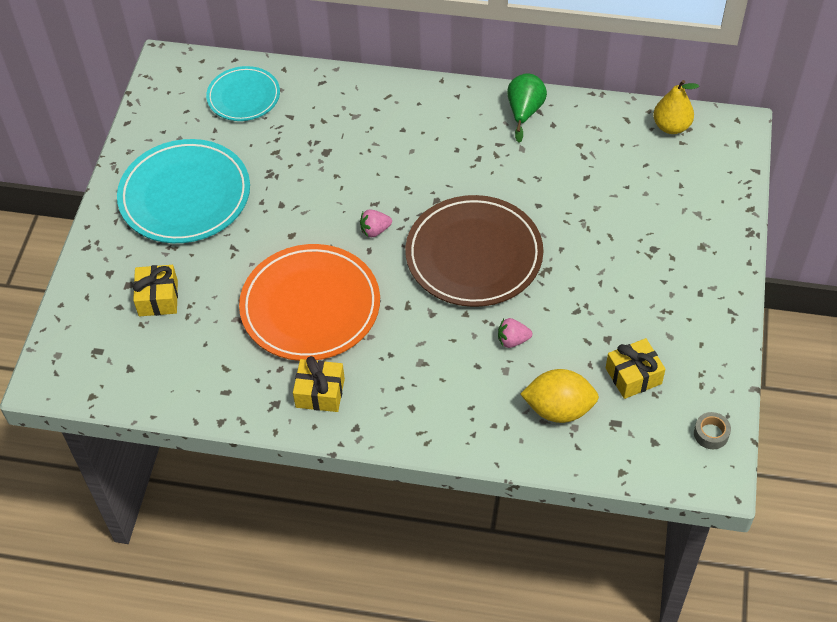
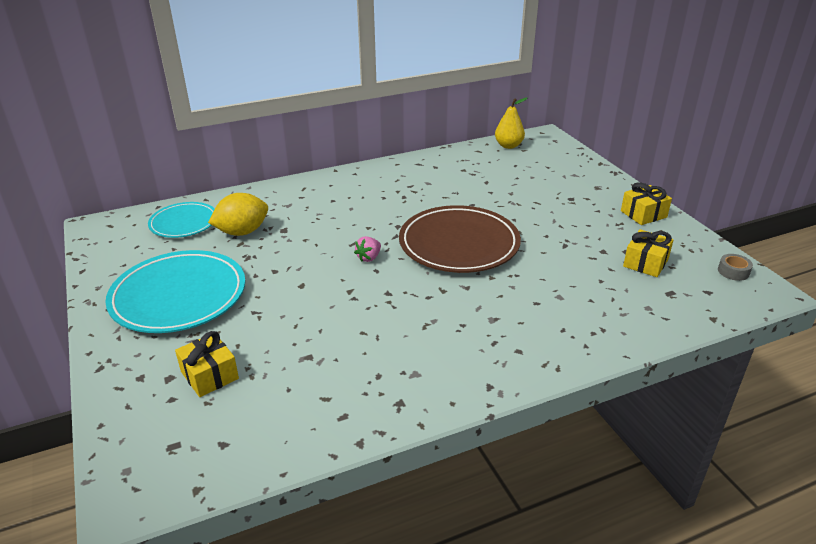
camera: 35 degrees left, 20 degrees down
(310, 306) = (363, 322): orange plate -> none
(320, 393) = (432, 376): yellow gift -> yellow gift (643, 214)
(512, 340) = (543, 278): pink strawberry -> none
(524, 112) = (409, 167): green pear -> none
(558, 409) = (624, 302): yellow lemon -> yellow lemon (242, 232)

